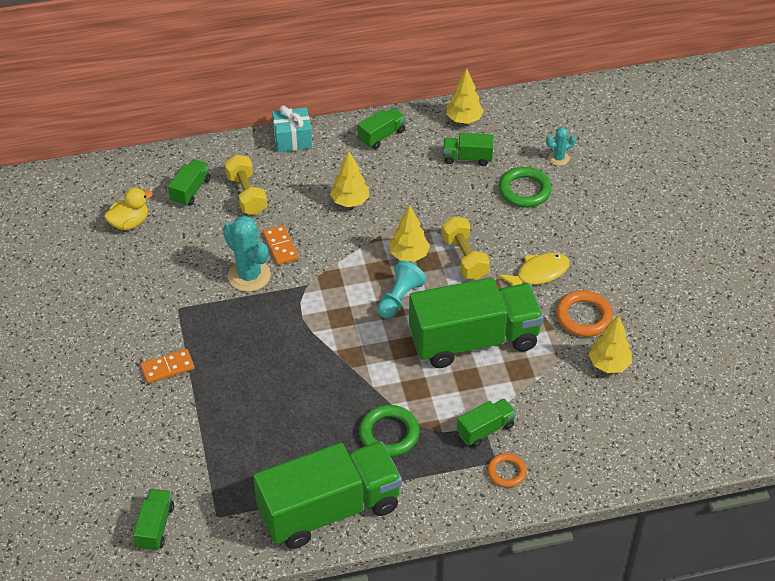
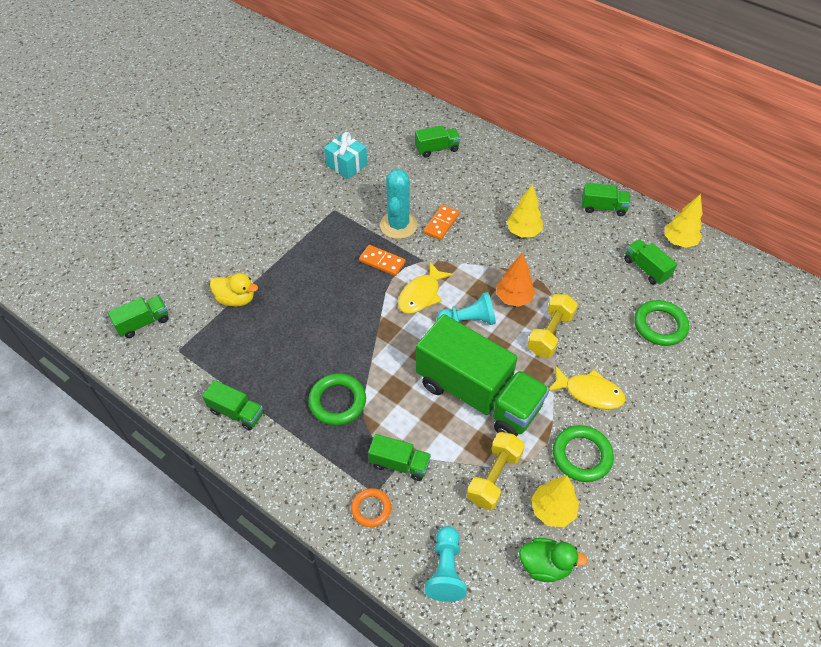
camera: 50 degrees right, 5 degrees up
(129, 223) = (378, 140): yellow duck -> yellow duck (236, 299)
(167, 367) = (280, 238): orange domino -> orange domino (382, 261)
(246, 194) = (465, 176): yellow dumbbell -> yellow dumbbell (494, 477)
(292, 139) = (540, 165): turquoise gift -> turquoise gift (346, 165)
(329, 509) = (236, 412): green truck -> green truck, size x0.44
(341, 310) = (421, 295): none -> yellow fish
(408, 255) = (514, 298): yellow tree -> orange tree
(558, 158) = (719, 325): turquoise cactus -> none
(583, 317) = (581, 455): orange ring -> green ring
(596, 458) = (446, 570): none -> turquoise pawn
(645, 398) = (545, 565): none -> green duck

